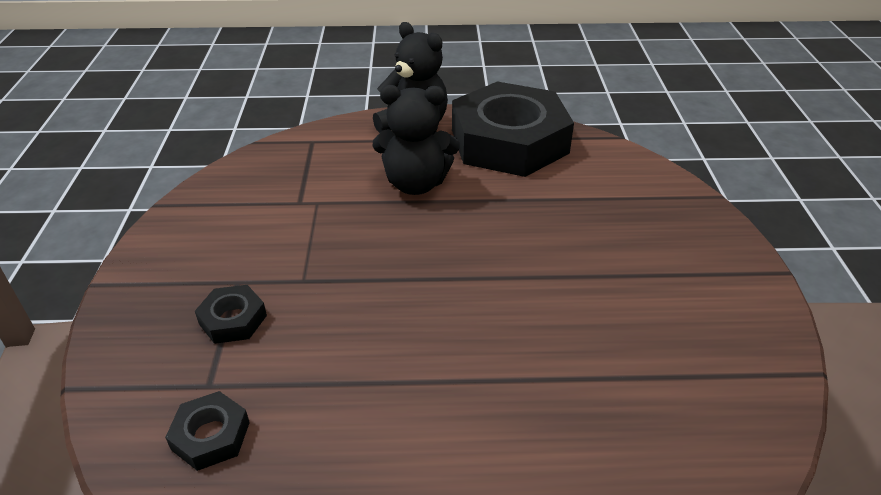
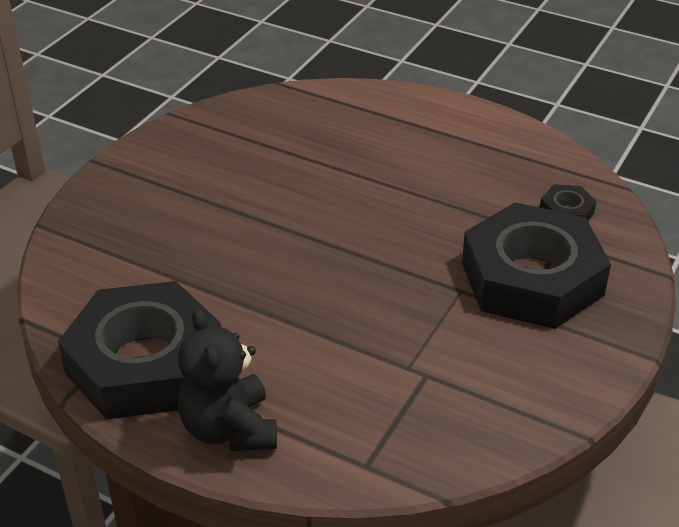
camera: 150 degrees left, 0 degrees up
(233, 319) = (532, 279): black nut -> black nut, size x2.49
(416, 184) = (293, 348): black teddy bear -> none

